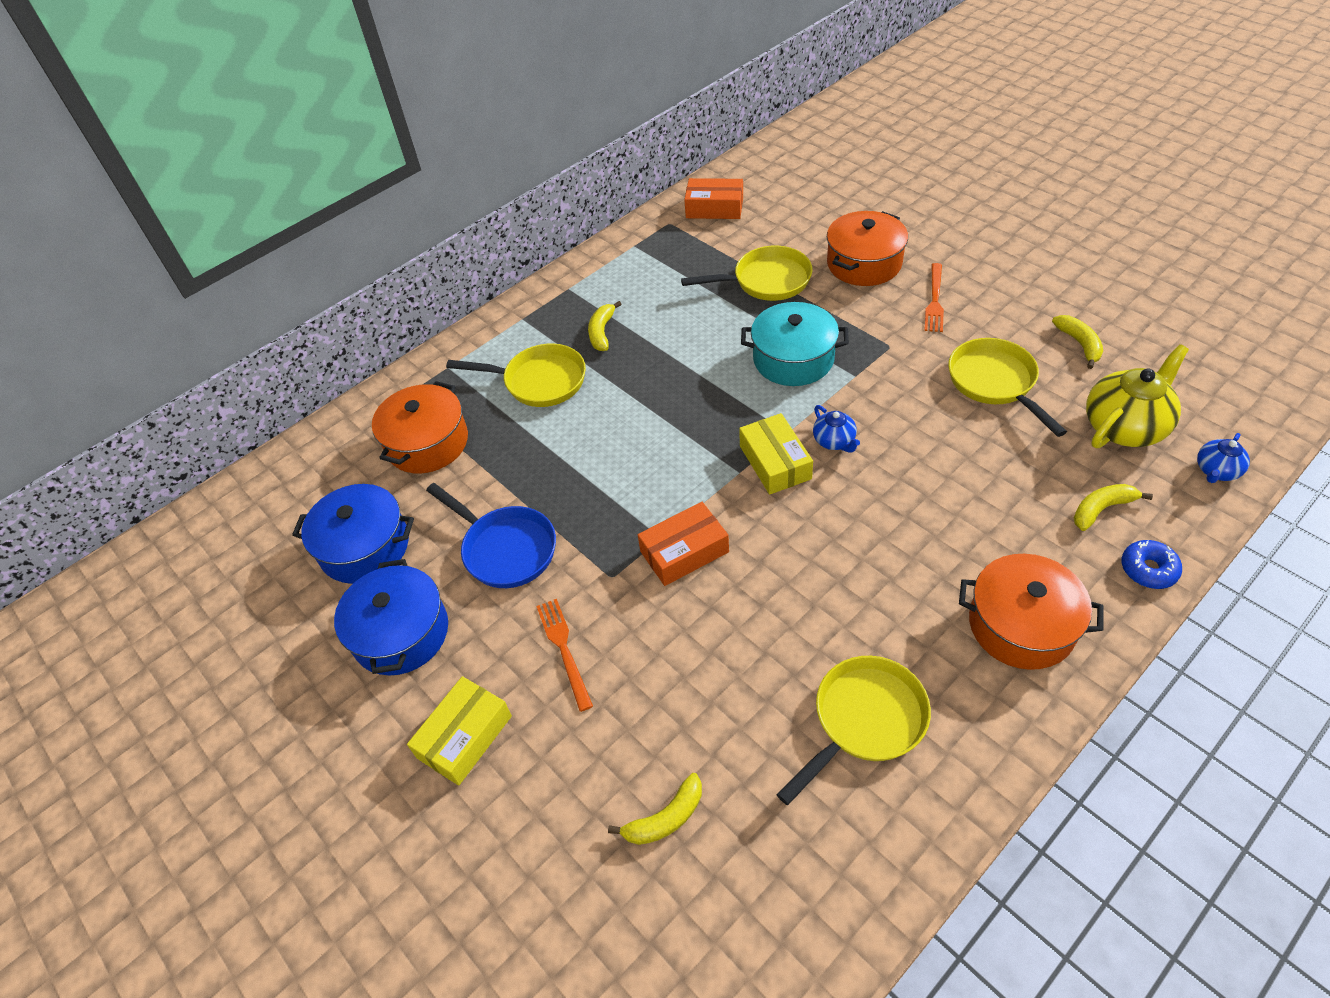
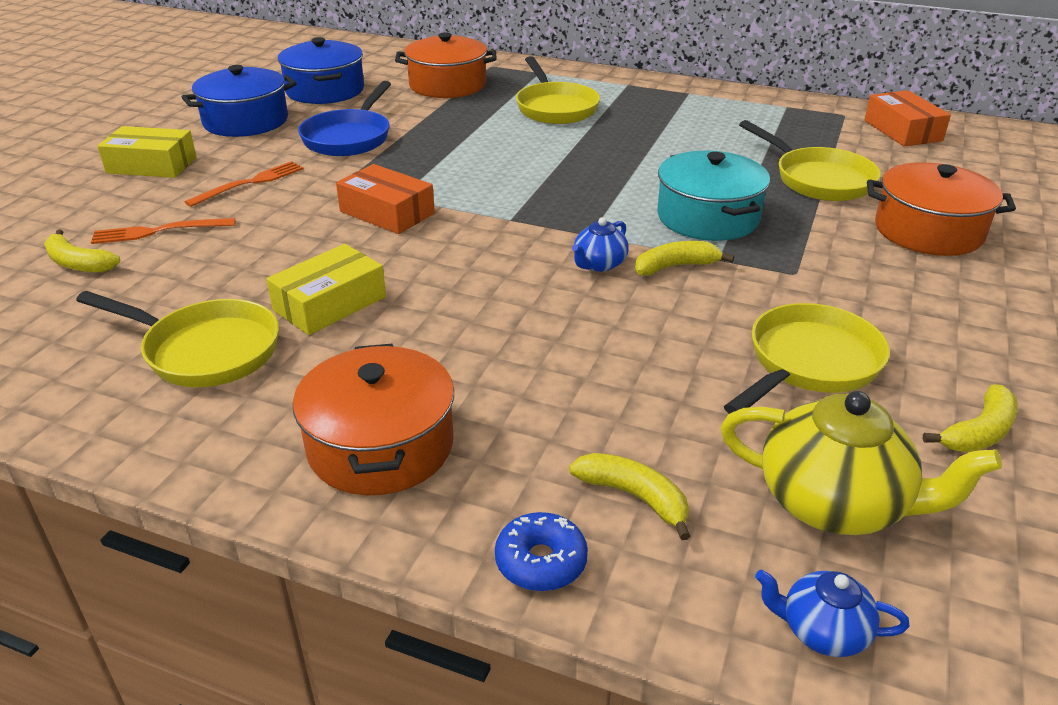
camera: 60 degrees right, 15 degrees down
(602, 332) = (645, 118): yellow banana -> yellow banana (675, 267)
(775, 462) = (539, 236): yellow box -> yellow box (330, 304)
(934, 300) = (921, 291): orange fork -> orange fork (159, 231)

